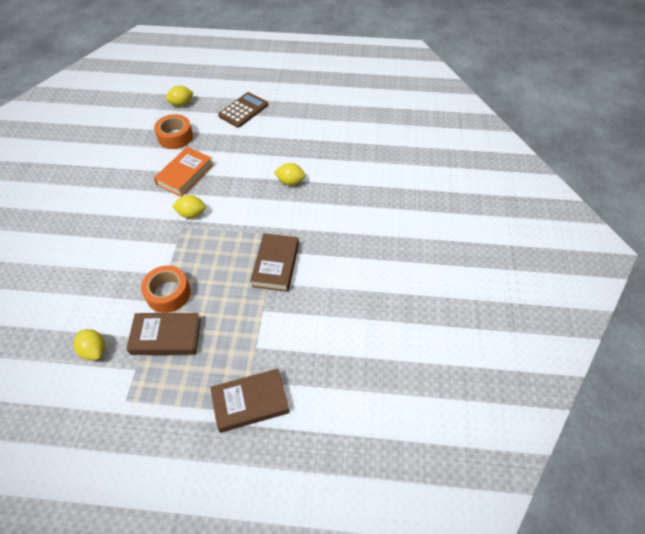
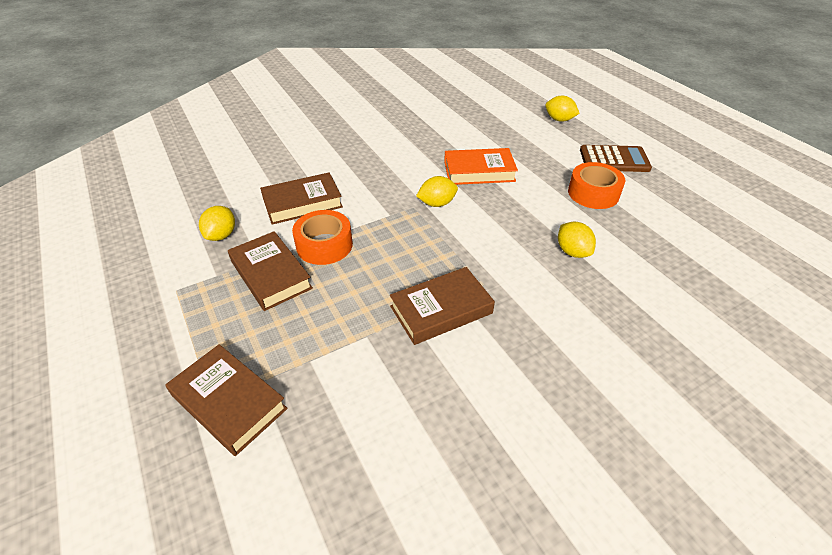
camera: 55 degrees right, 10 degrees down
(111, 285) = (302, 203): none -> brown book
(175, 137) = (515, 139): orange tape -> orange tape (593, 193)
(191, 214) = (437, 203): yellow lemon -> yellow lemon turned 75 degrees counterclockwise

